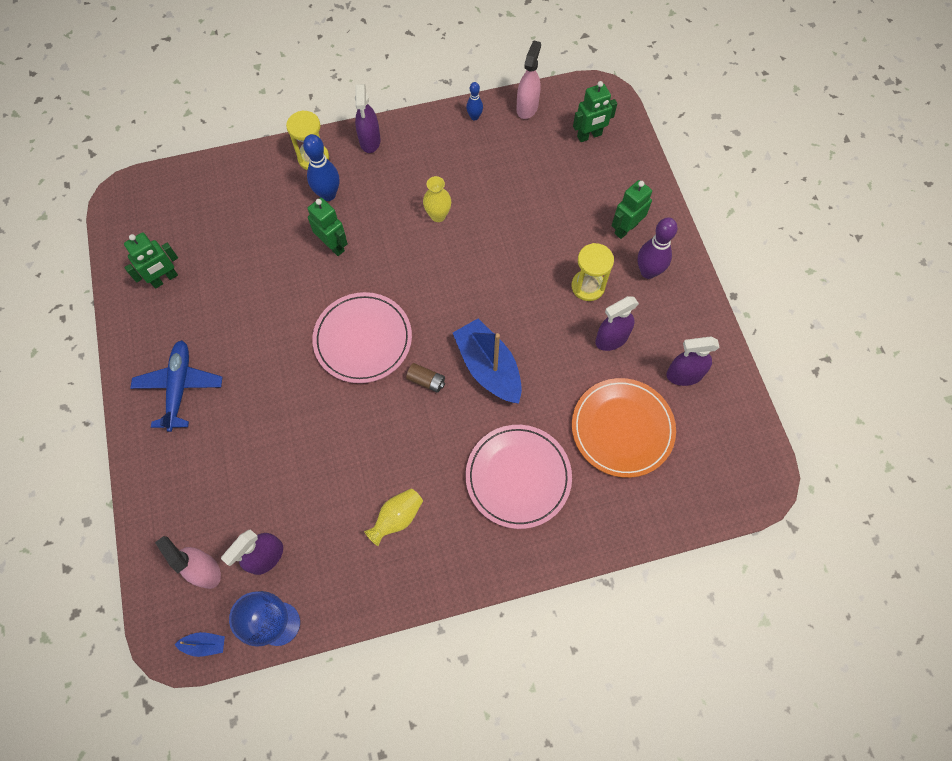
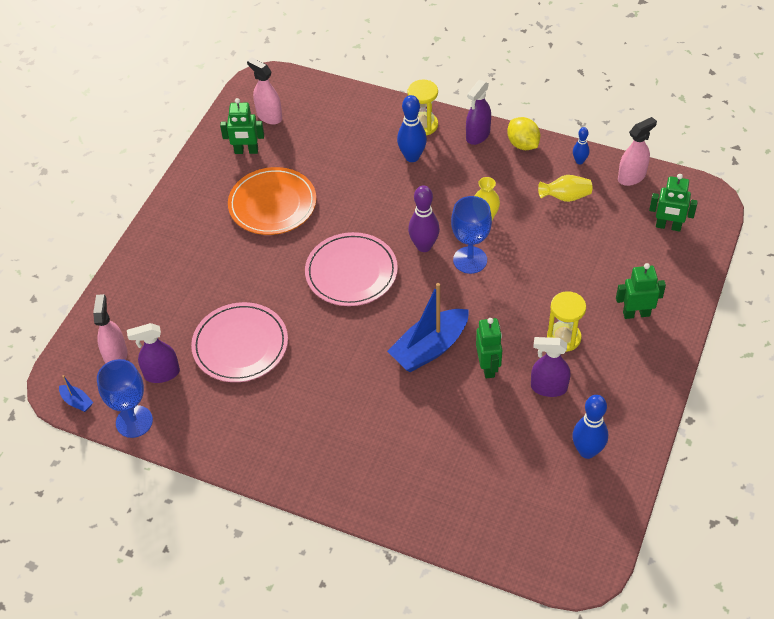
camera: 40 degrees right, 15 degrees down
(159, 230) = (269, 116): none -> pink spray bottle
(179, 387) = (197, 228): blue plane -> none
(333, 245) = (385, 195): green robot -> green robot (488, 367)
(397, 518) = (271, 407): yellow vase -> yellow vase (565, 197)
(415, 128) = (523, 144): none -> yellow lemon
(426, 381) = (373, 329): brown battery -> none
(456, 263) = (470, 260): none -> blue goblet
(488, 367) = (429, 348): blue boat -> blue boat turned 135 degrees counterclockwise
(518, 477) = (385, 438): pink plate -> pink plate (240, 345)
(622, 428) = (498, 457): orange plate -> orange plate (272, 204)
(648, 272) = (626, 357): purple bowling pin -> purple bowling pin (424, 246)
(683, 375) = (587, 451): purple spray bottle -> blue bowling pin

